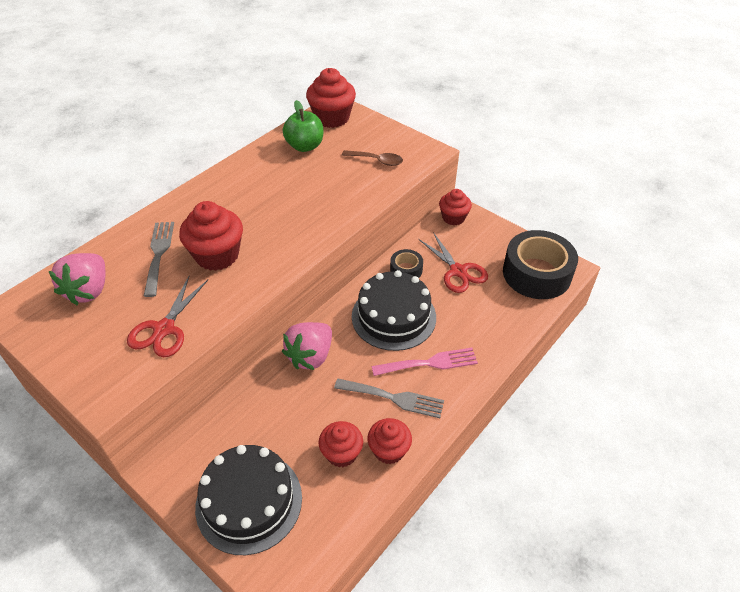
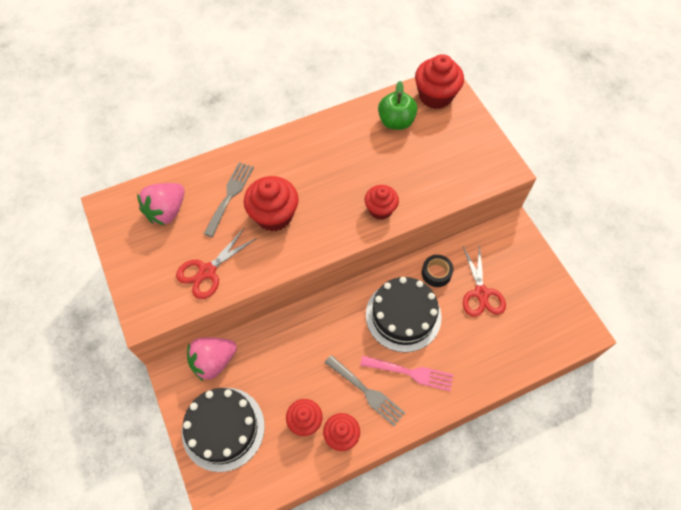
camera: 25 degrees right, 15 degrees up
(310, 356) = (319, 324): pink strawberry -> pink strawberry (213, 361)
(377, 160) = (452, 162): brown spoon -> none
(453, 218) = (506, 234): red cupcake -> red cupcake (380, 209)
(536, 274) = (551, 325): black tape -> none

